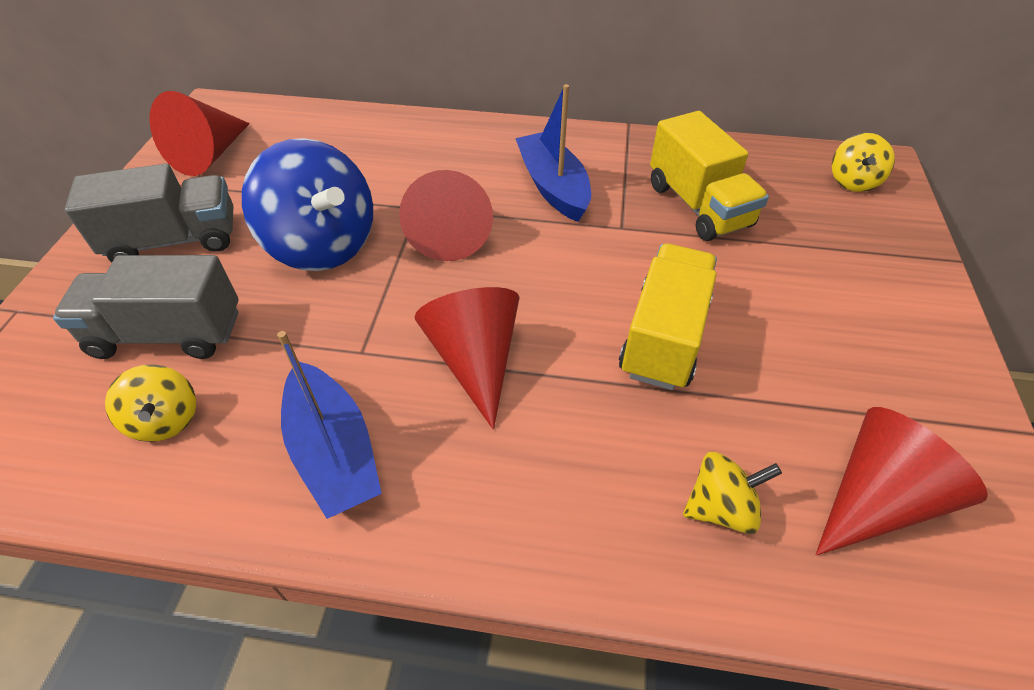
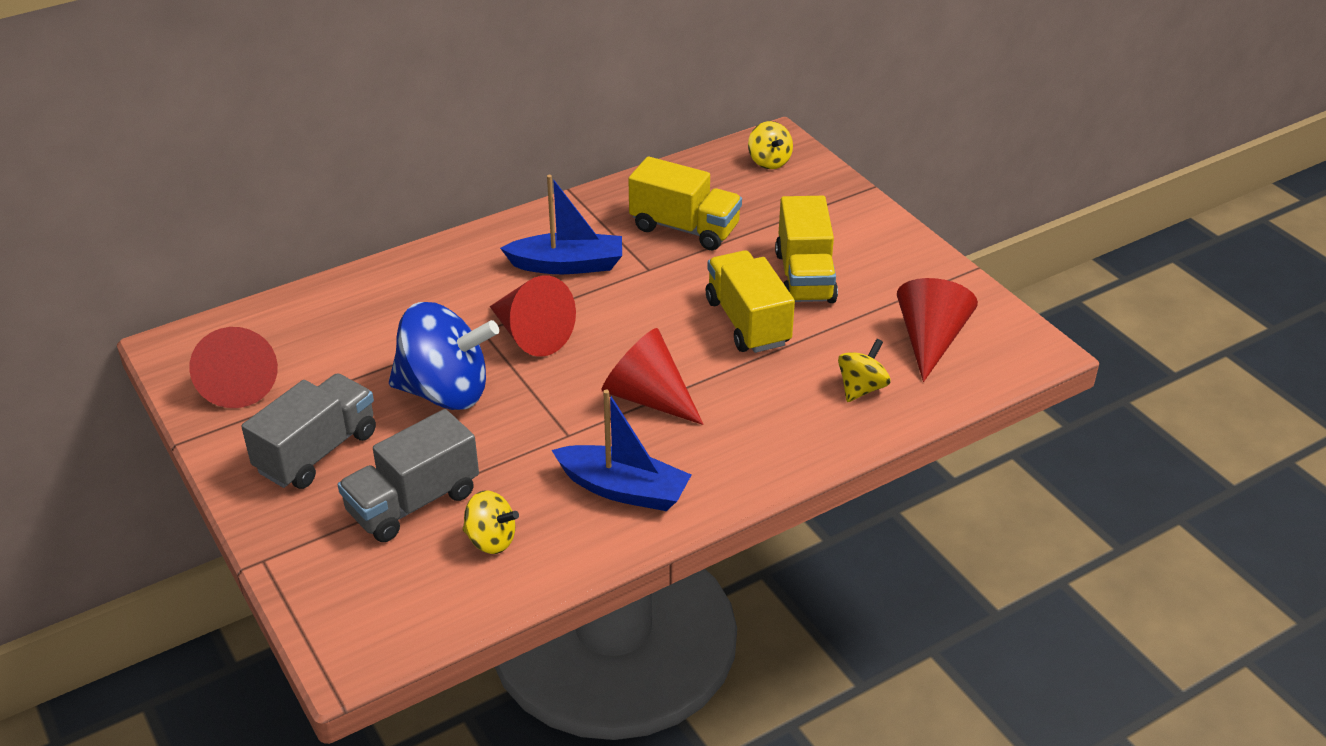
camera: 40 degrees left, 10 degrees down
(553, 187) = (567, 265): blue boat -> blue boat turned 150 degrees clockwise
(779, 321) = (804, 277): none -> yellow truck

